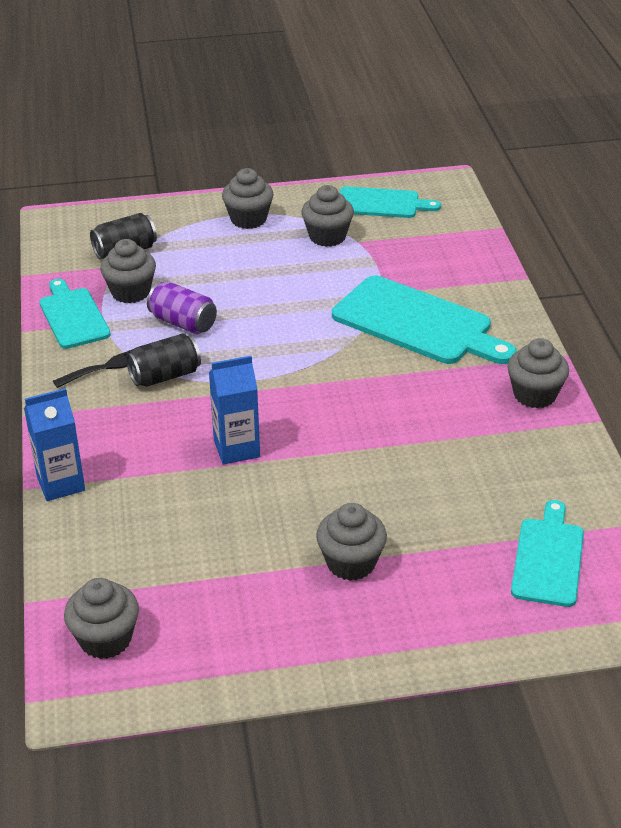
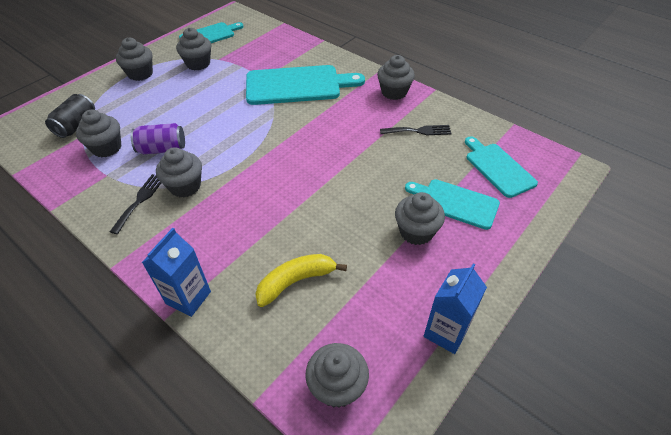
camera: 40 degrees left, 10 degrees up
(73, 316) = (80, 182): turquoise cutting board -> turquoise cutting board (455, 203)
(165, 376) = (185, 186): black can -> grey cupcake
(170, 531) = (296, 281): none -> yellow banana
(236, 449) = (278, 205): blue carton -> blue carton (446, 332)
(503, 459) = (419, 131): none -> black fork

